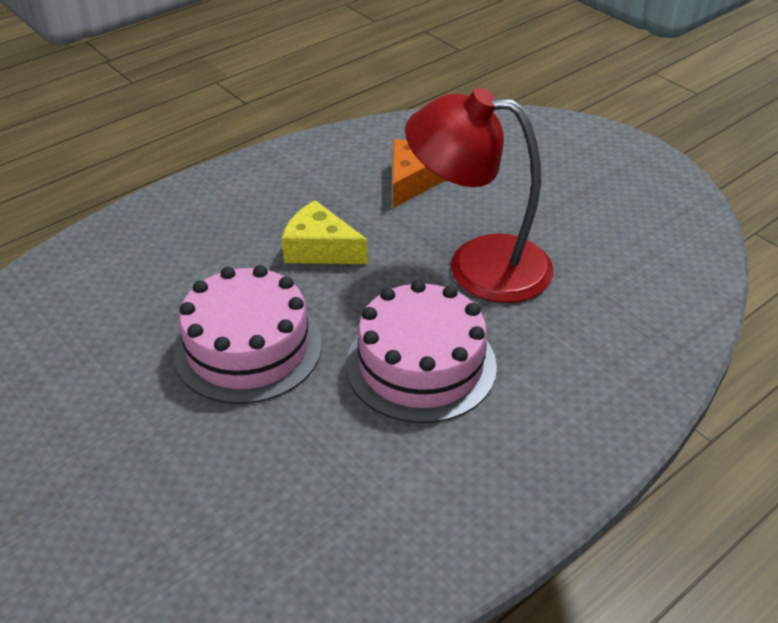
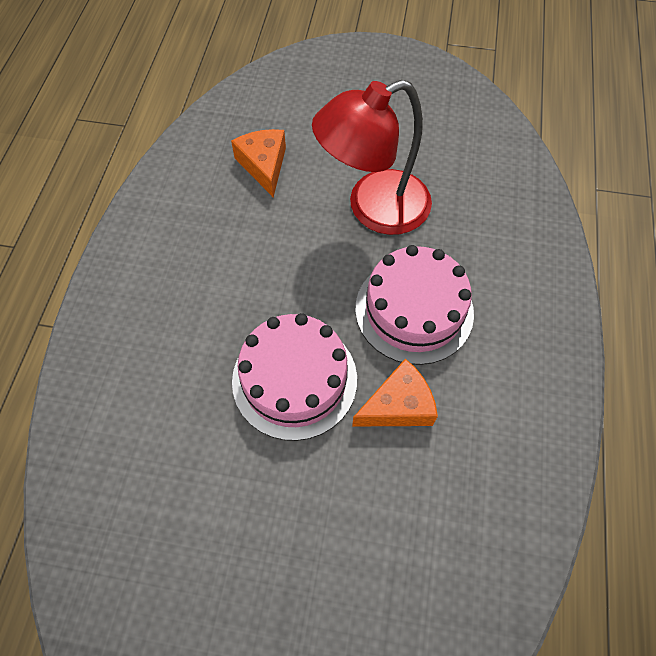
camera: 40 degrees left, 20 degrees up
(313, 427) = (398, 405): none -> orange cheese
(320, 249) = (259, 265): yellow cheese -> none

